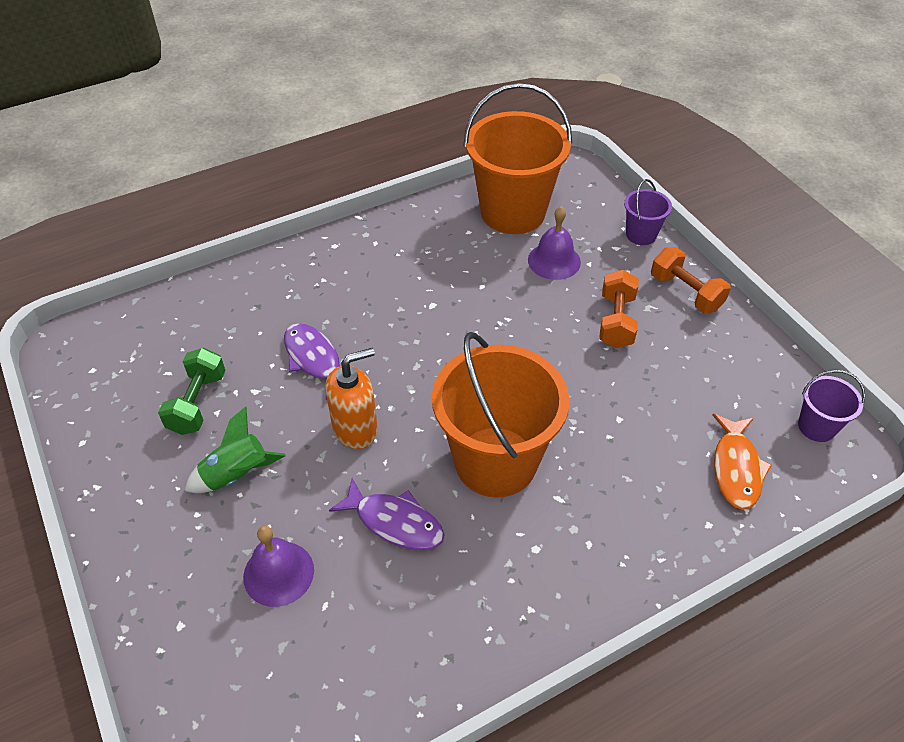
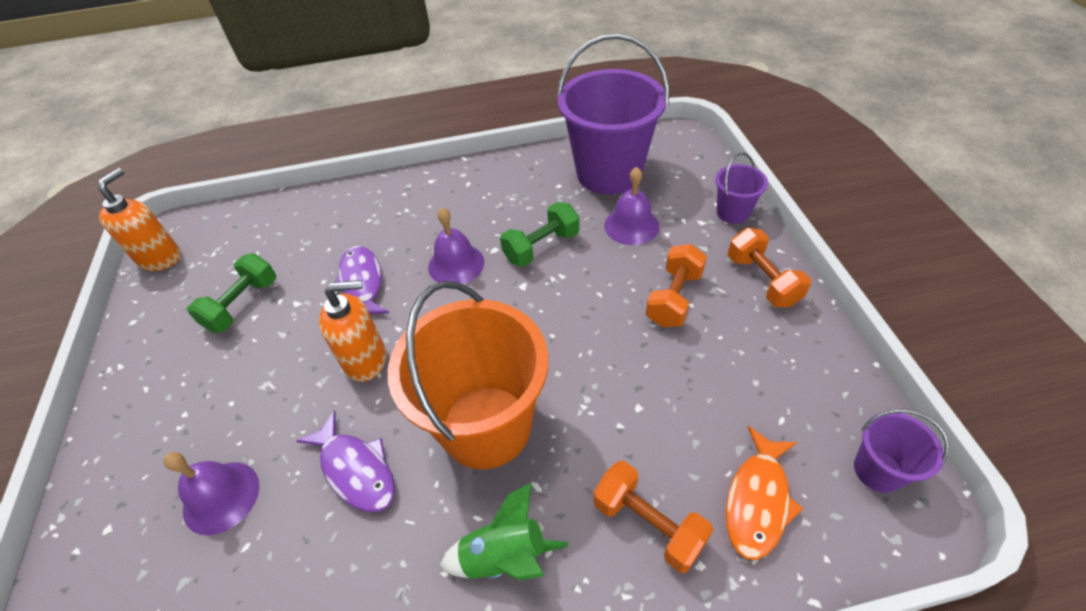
camera: 20 degrees right, 0 degrees up
(72, 373) = (160, 258): none -> orange soap dispenser
(237, 475) = (238, 382): green rocket -> green rocket (505, 557)
(401, 325) = (456, 264): none -> purple bell
(477, 295) = (541, 247): none -> green dumbbell
(513, 212) = (609, 173): orange bucket -> purple bucket
(659, 505) = (648, 524): none -> orange dumbbell

